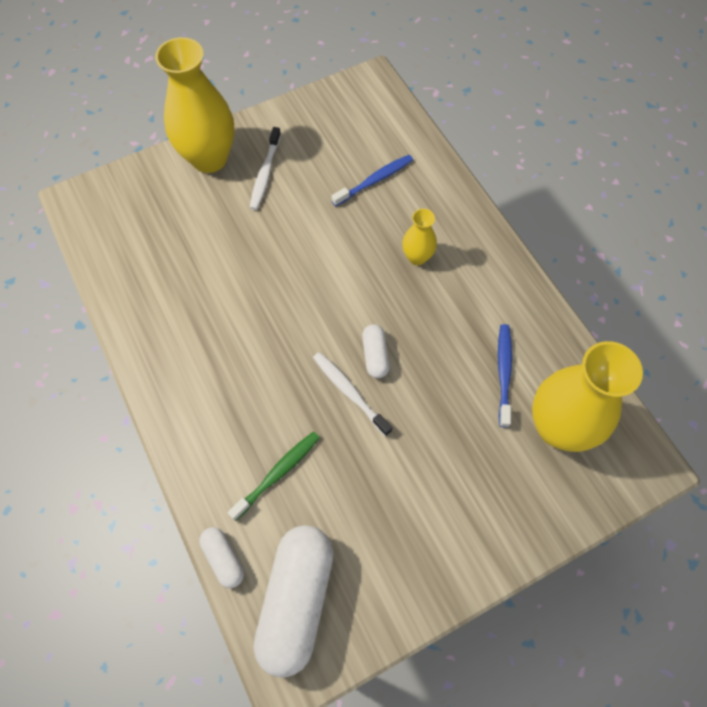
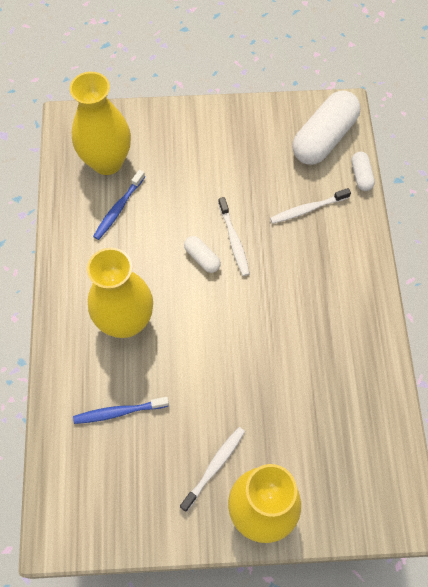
camera: 155 degrees left, 0 degrees up
(278, 473) = (307, 209): green toothbrush -> white toothbrush
(375, 355) = (202, 258): white capsule -> white capsule turned 60 degrees counterclockwise
(417, 257) = (126, 321): yellow vase -> yellow vase, size x2.06

